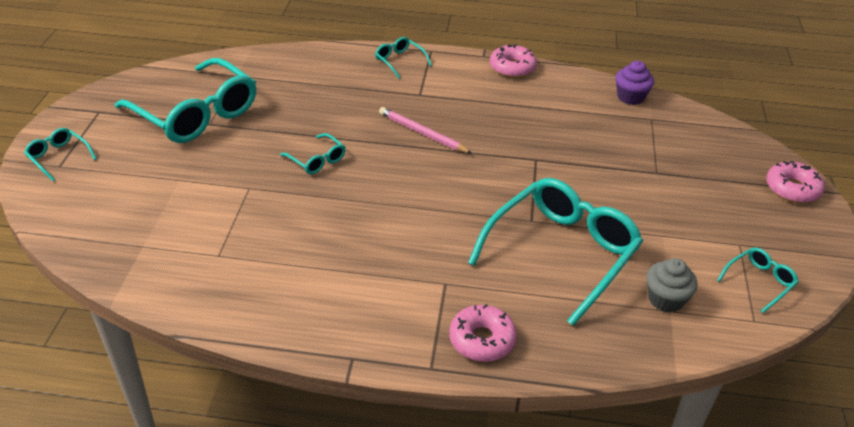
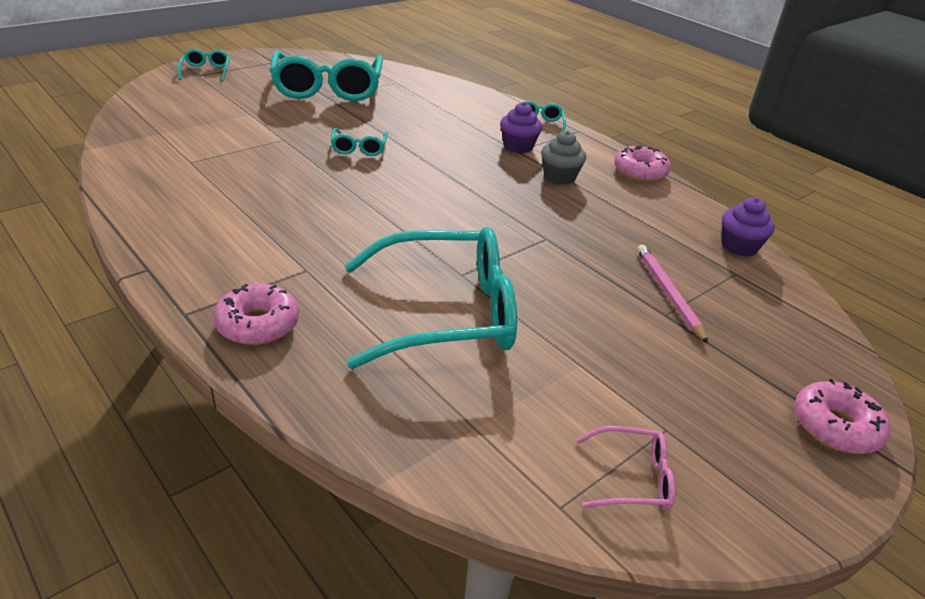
camera: 40 degrees right, 5 degrees down
(415, 90) = (518, 146): none -> purple cupcake
(422, 133) = (473, 173): pink pencil -> pink pencil (668, 294)
(665, 299) = (487, 415): grey cupcake -> grey cupcake (559, 177)
(759, 282) = (632, 478): turquoise glasses -> pink glasses

